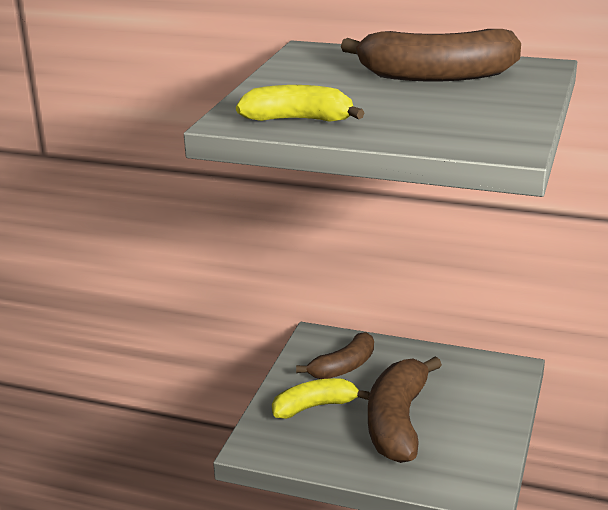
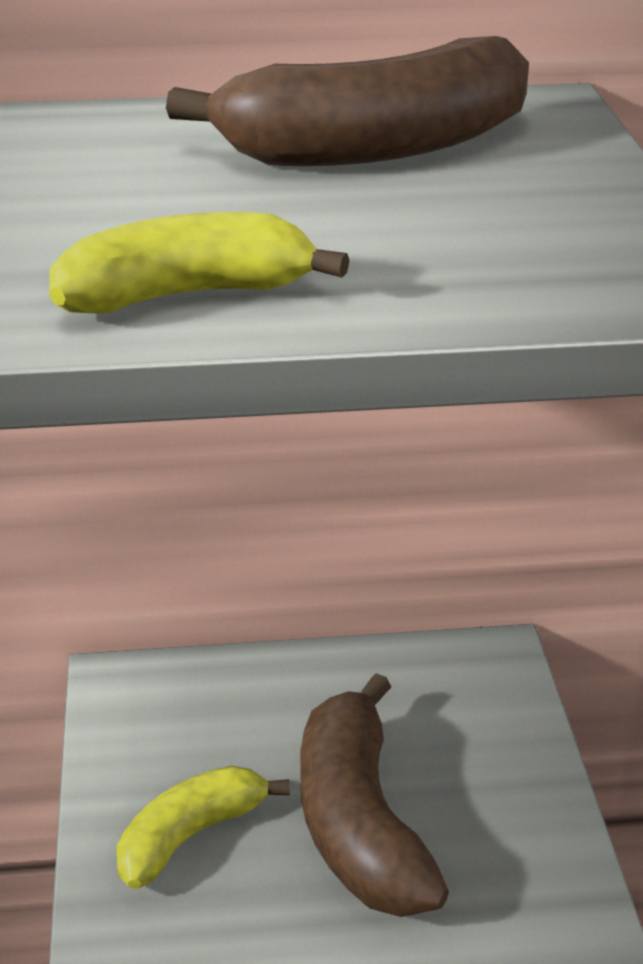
camera: 25 degrees left, 5 degrees up
(343, 367) = (202, 733): brown banana -> none

